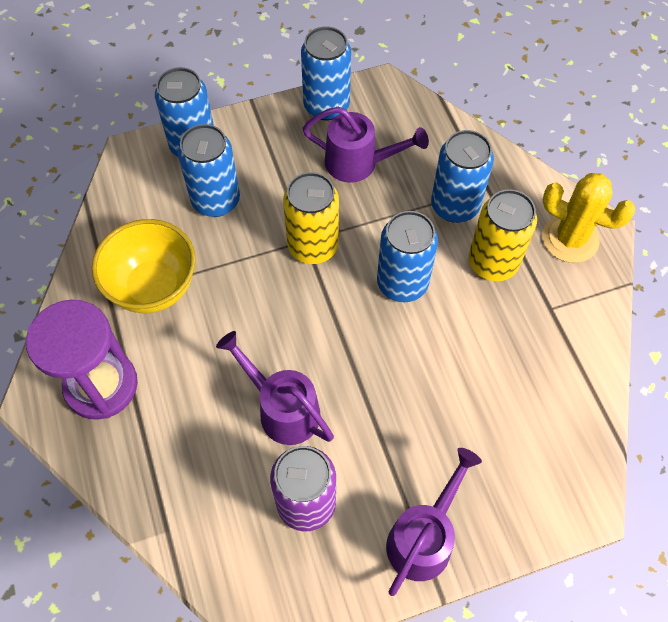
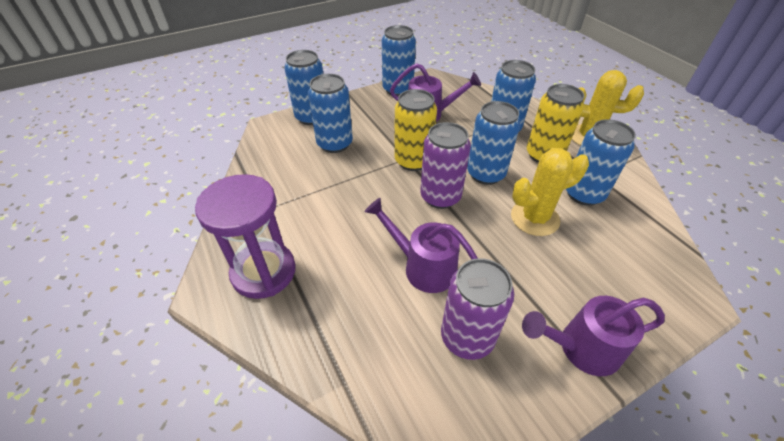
camera: 10 degrees left, 15 degrees down
(154, 287) = (297, 199): yellow bowl -> none
(332, 311) = (440, 197): none -> purple can
(424, 537) = (581, 348): purple watering can -> purple watering can turned 120 degrees counterclockwise
(440, 363) = (534, 218): none -> yellow cactus
(519, 335) = (583, 194): none -> blue can

